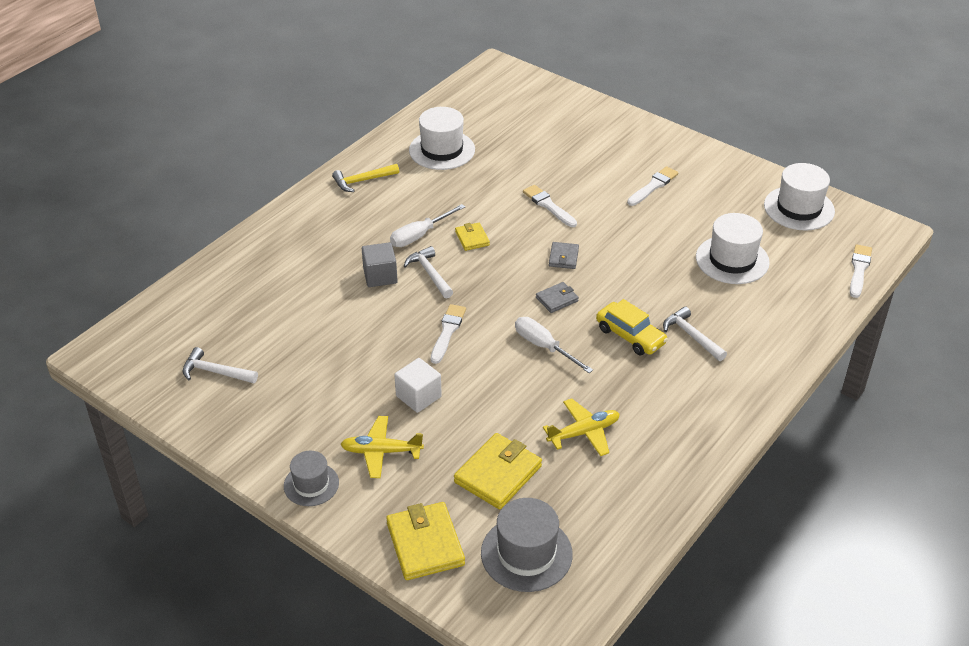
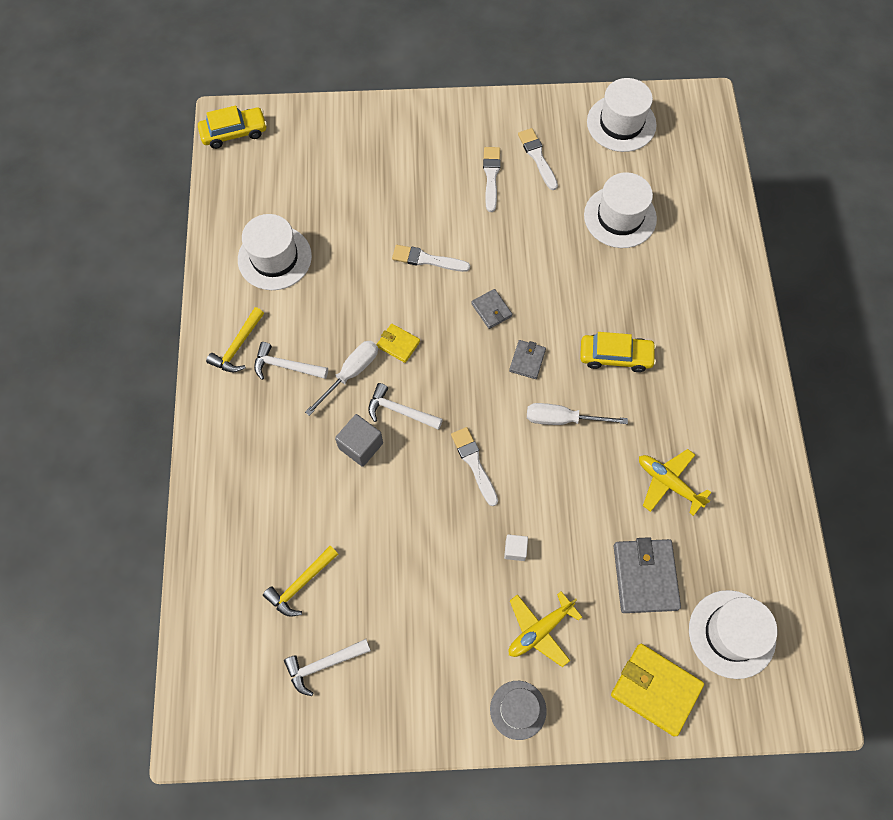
camera: 40 degrees left, 25 degrees up
(252, 322) = (301, 584): none -> yellow hammer
(418, 396) = (515, 550): white cube -> white cube, size x0.60
(420, 235) = (350, 373): white screwdriver -> white screwdriver turned 150 degrees counterclockwise
(492, 75) = (234, 133): none -> yellow car
(498, 474) = (645, 576): yellow wallet -> grey wallet
(526, 553) = (732, 634): grey hat -> white hat
(584, 432) = (668, 483): yellow plane -> yellow plane turned 75 degrees counterclockwise
(691, 336) = (659, 321): white hammer -> white hammer (286, 366)
(859, 269) = (716, 160): white brush -> white brush (537, 157)

